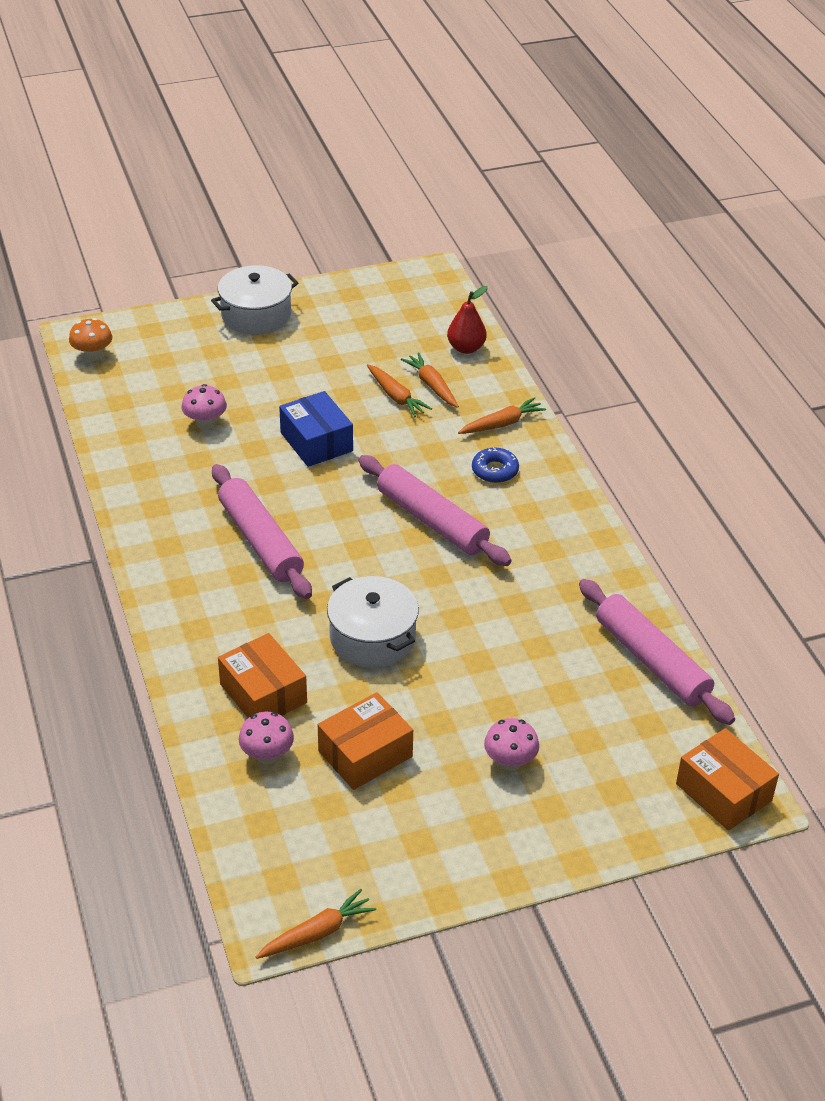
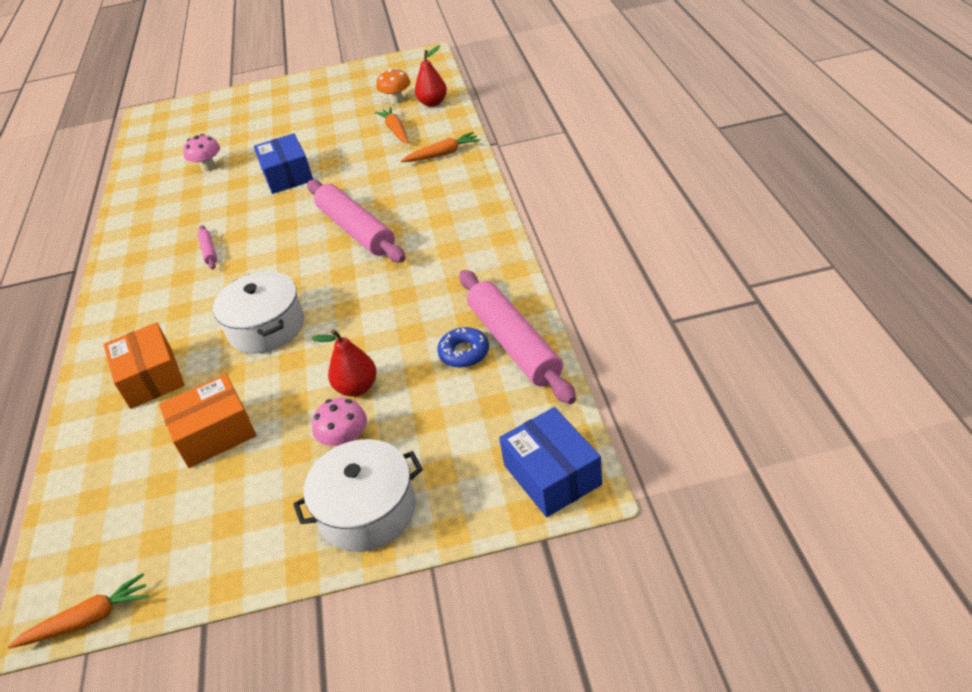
camera: 15 degrees right, 0 degrees up
(93, 355) = (150, 127): orange mushroom -> orange mushroom (396, 100)
(256, 315) = (281, 92): white pot -> white pot (367, 510)
(260, 541) = (209, 251): pink rolling pin -> pink rolling pin, size x0.43
(267, 755) = (127, 434): pink mushroom -> none
(396, 397) = (364, 140): orange carrot -> none
(495, 470) = (424, 189): blue donut -> blue donut (464, 353)
(501, 706) = (357, 388): none -> red pear
(723, 792) = (552, 475): orange box -> blue box

